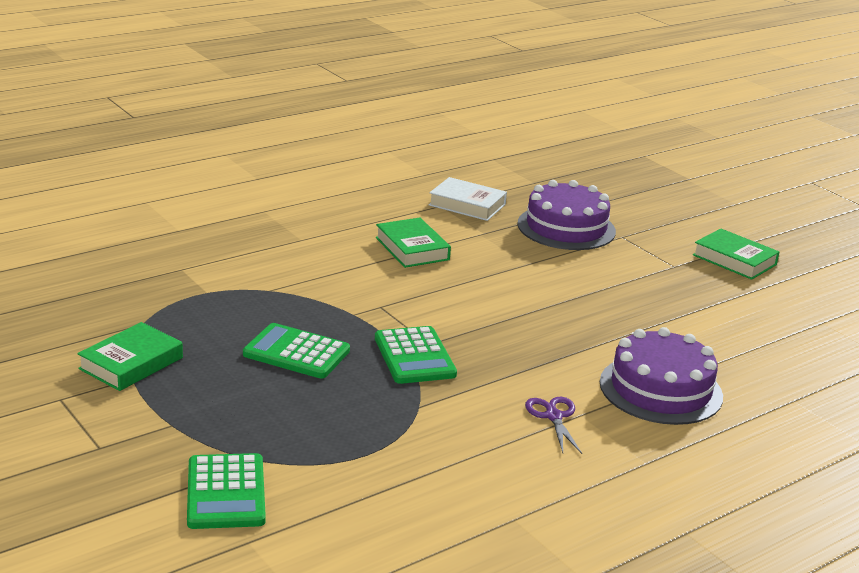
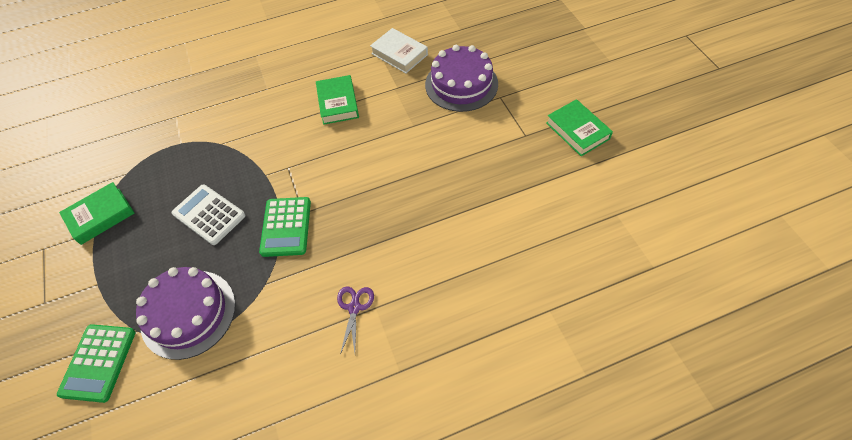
camera: 20 degrees right, 30 degrees up
(296, 353) = (209, 215): green calculator -> white calculator
(660, 389) = (448, 285): purple cake -> purple cake (188, 313)

